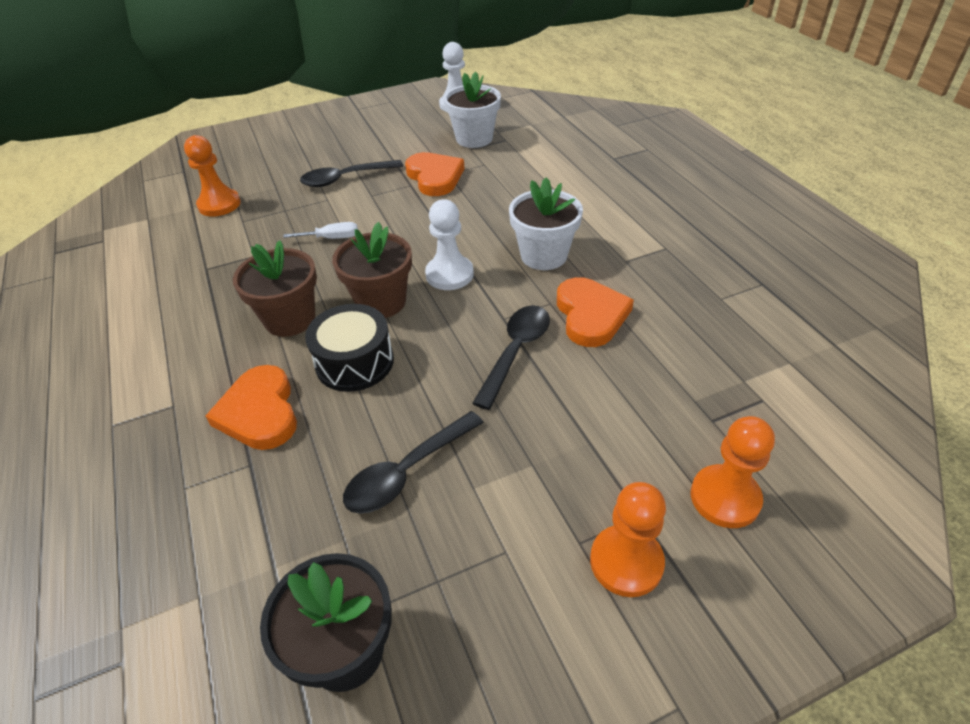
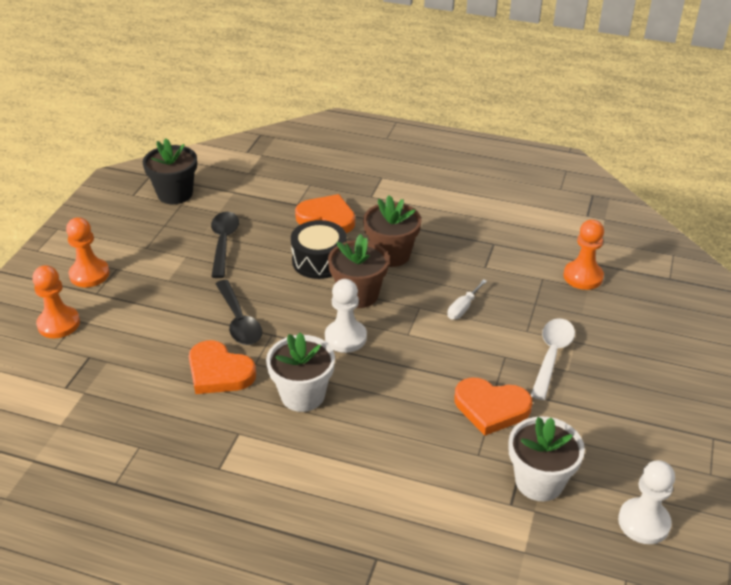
camera: 130 degrees right, 5 degrees down
(345, 178) = (551, 356): black spoon -> white spoon

